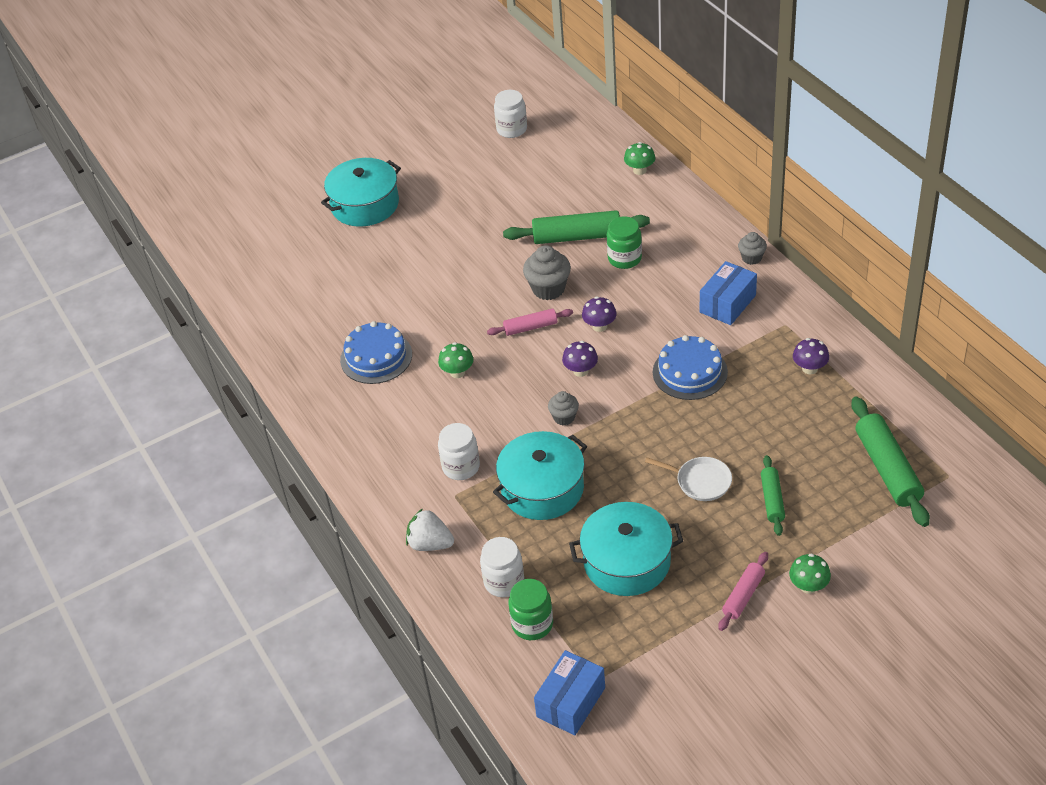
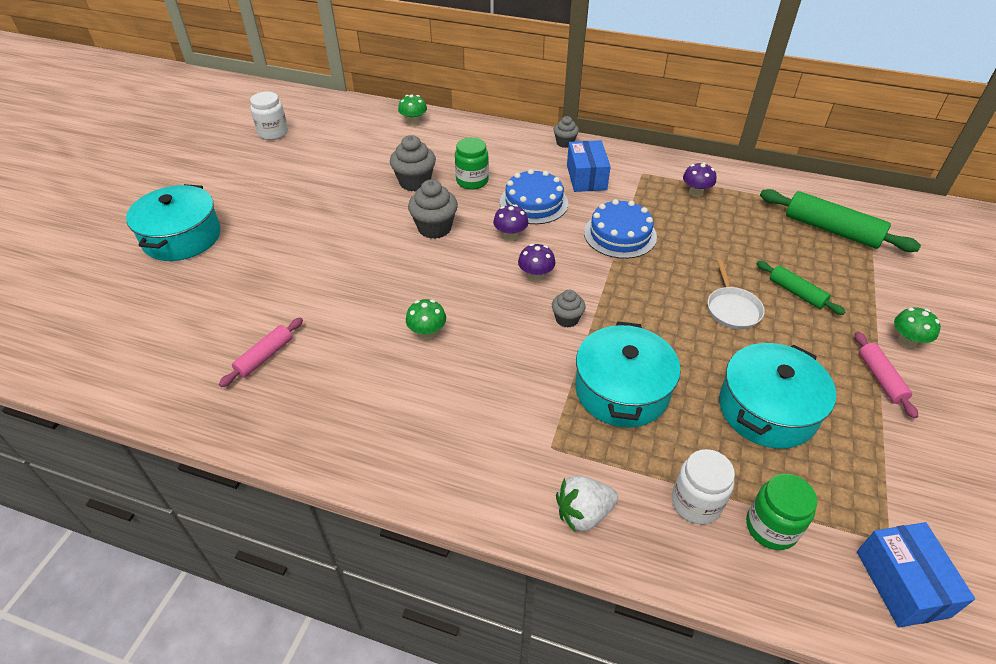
camera: 45 degrees left, 0 degrees up
(376, 357) = (328, 361): blue cake -> blue cake (533, 203)
(461, 467) = (526, 416): white jar -> none
(530, 327) = (453, 263): pink rolling pin -> pink rolling pin (265, 357)
(576, 237) = (415, 182): green rolling pin -> grey cupcake
(700, 481) = (732, 309): white pan -> white pan turned 105 degrees clockwise

